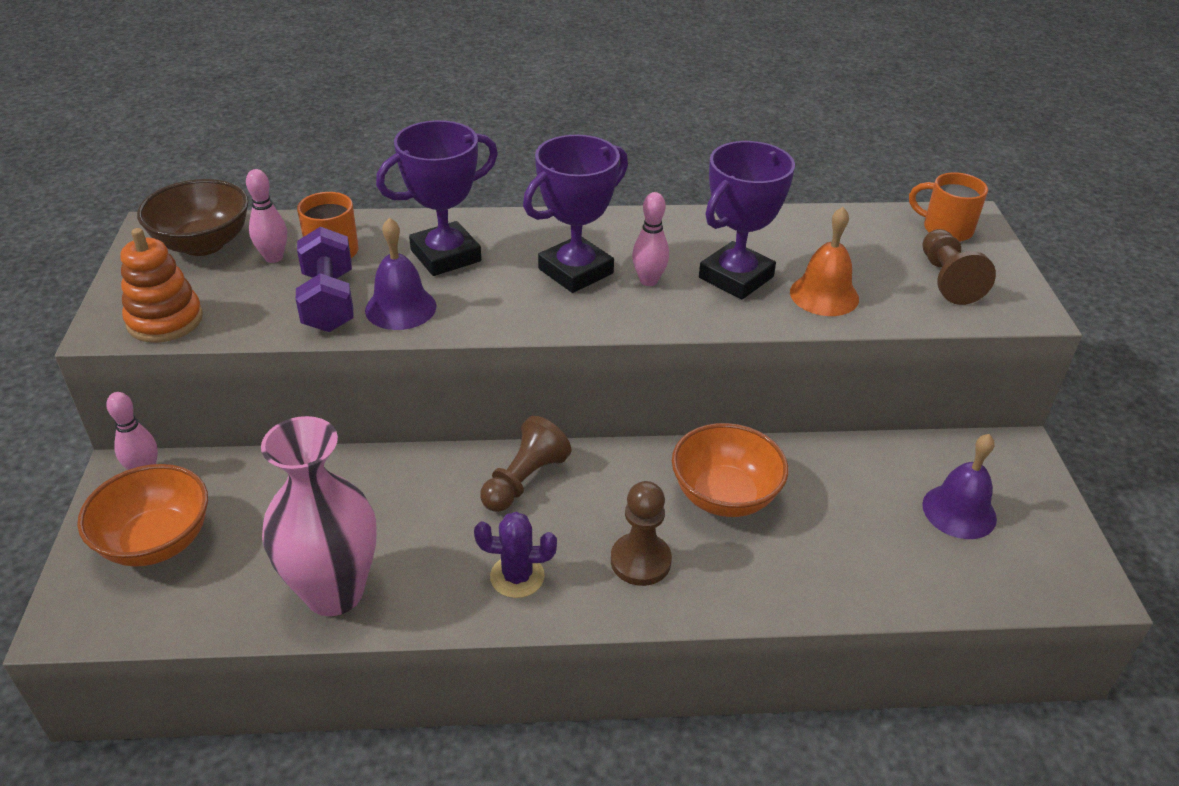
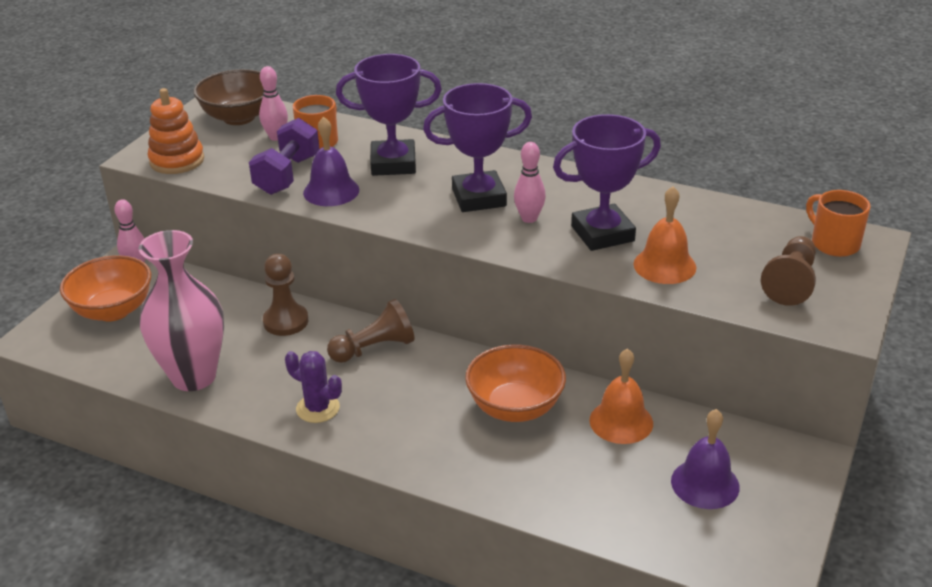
camera: 30 degrees right, 5 degrees down
(640, 561) = (412, 429): brown pawn -> brown pawn (286, 321)
(835, 474) = (621, 421): none -> orange bell

